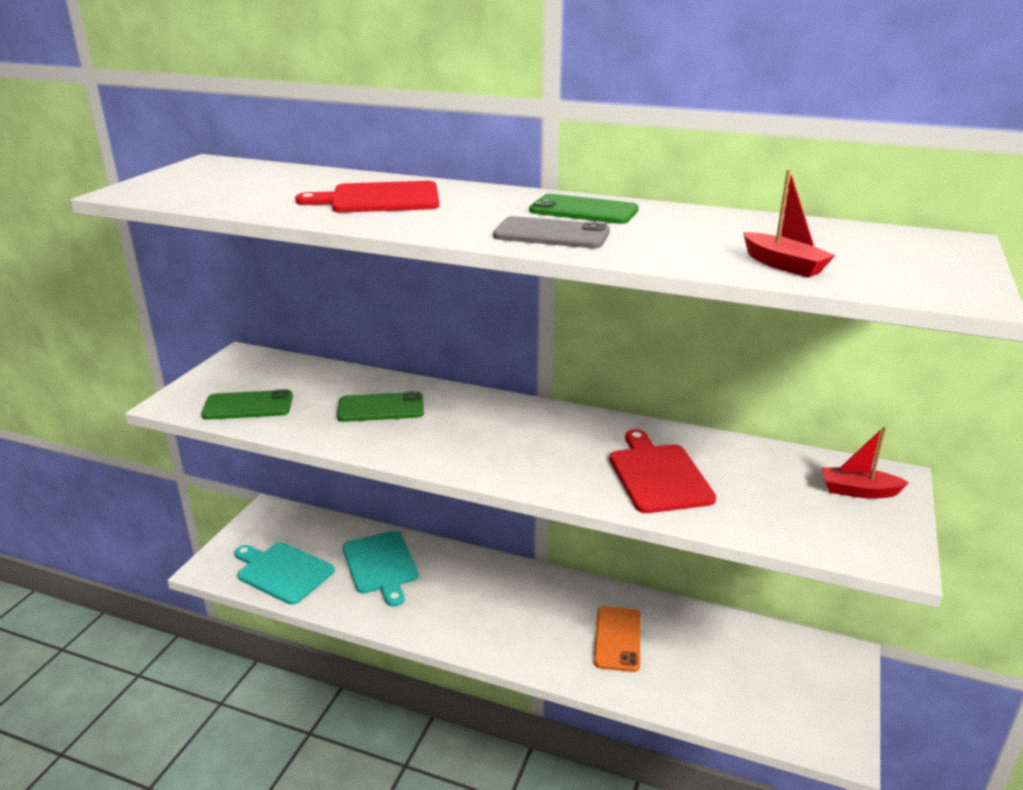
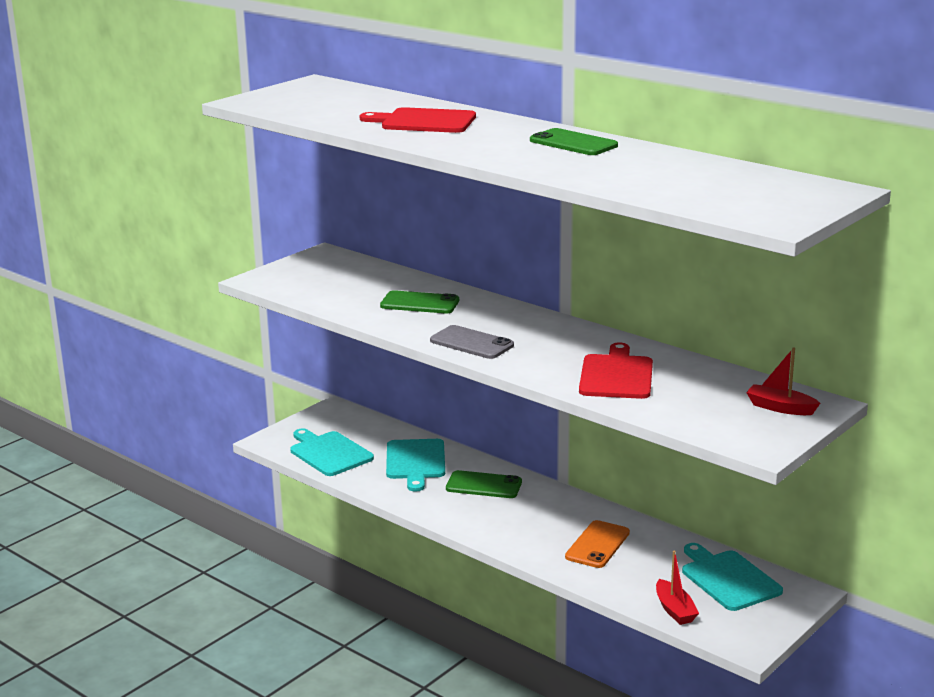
camera: 20 degrees right, 5 degrees down
(248, 406) = (314, 289): green phone -> green phone (484, 485)
(551, 234) = (527, 158): grey phone -> grey phone (471, 343)
(766, 655) = (728, 579): none -> turquoise cutting board
(783, 265) = (674, 193): red boat -> red boat (674, 610)

